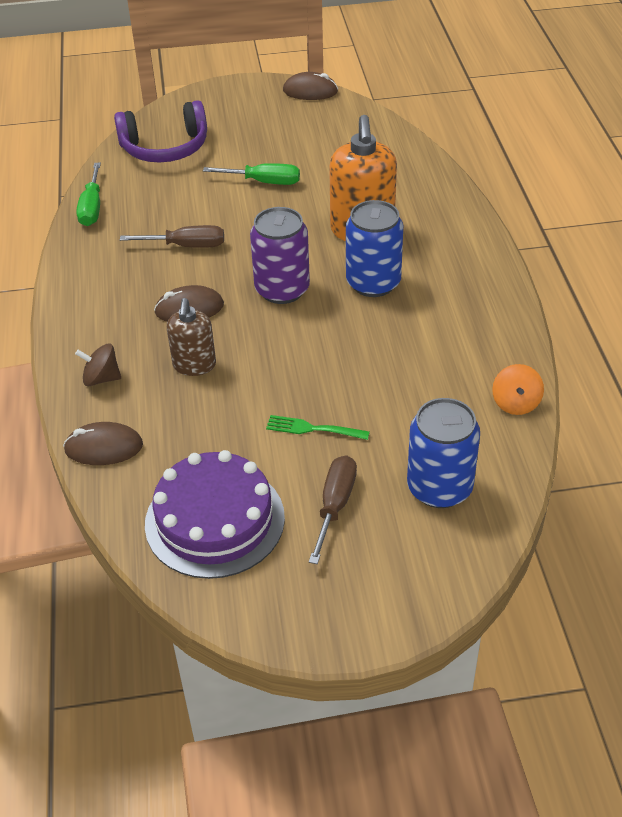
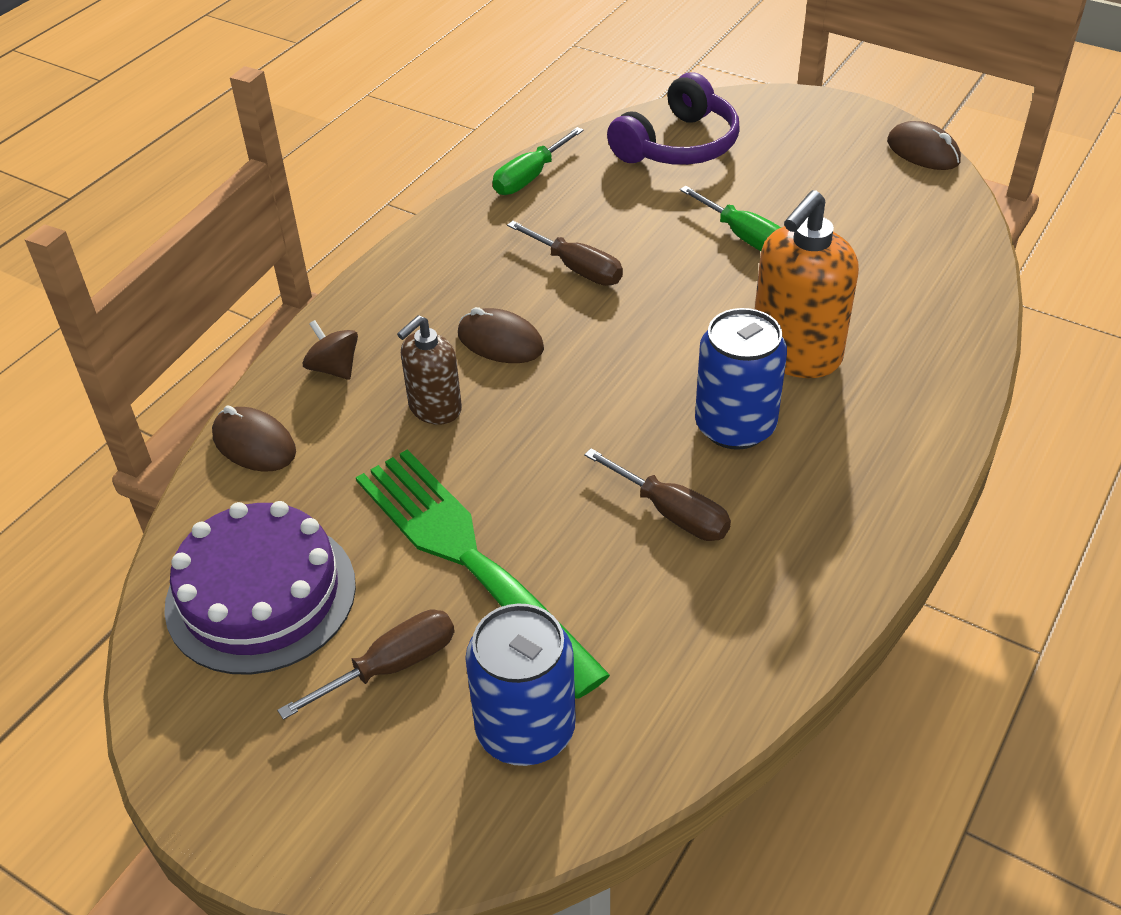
camera: 40 degrees right, 0 degrees up
(165, 148) = (678, 145): purple headphones -> purple headphones turned 75 degrees counterclockwise
(282, 289) = (621, 375): purple can -> none
(314, 429) = (471, 560): green fork -> green fork, size x2.47
(390, 343) = (671, 513): none -> brown screwdriver
(515, 403) = (739, 688): orange spinning top -> none

